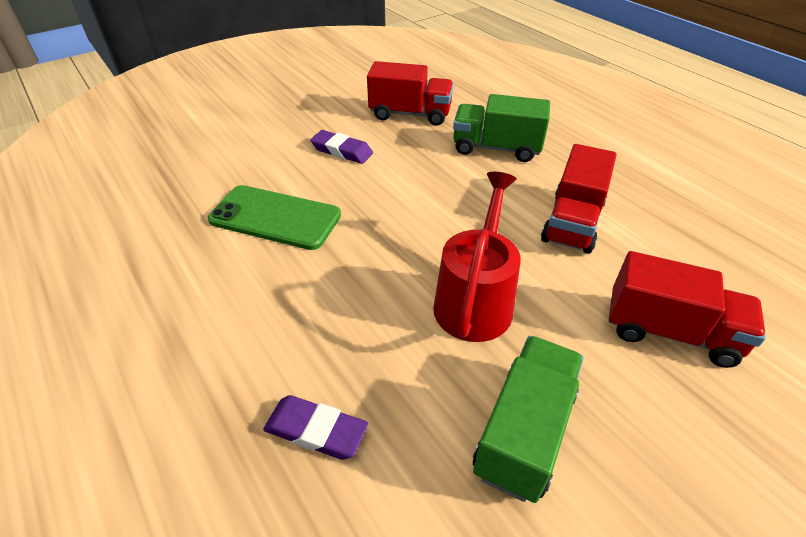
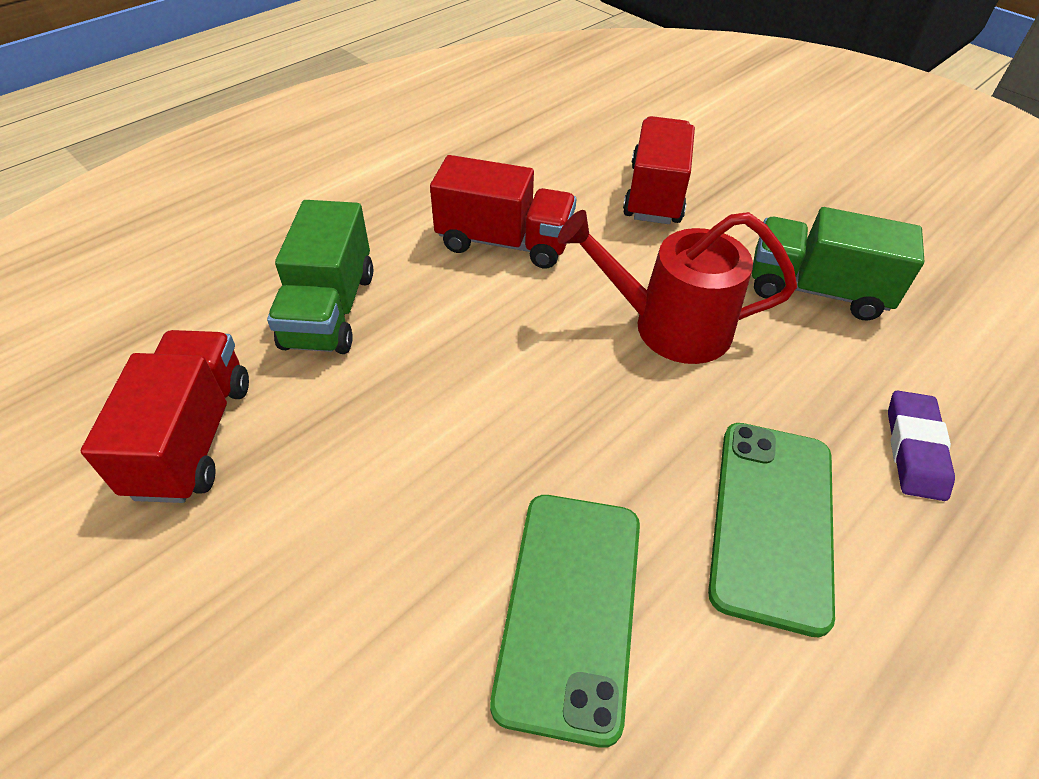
camera: 100 degrees left, 5 degrees up
(289, 312) = (772, 521): none -> green phone
(342, 151) = (333, 539): purple eraser -> none

